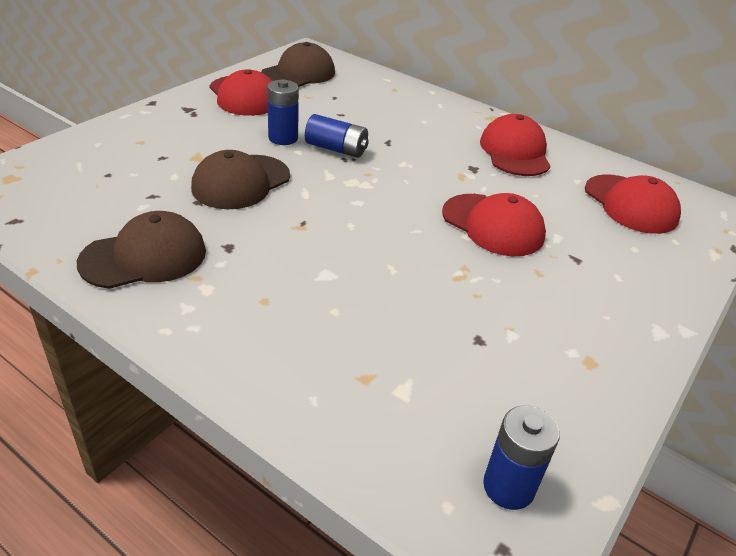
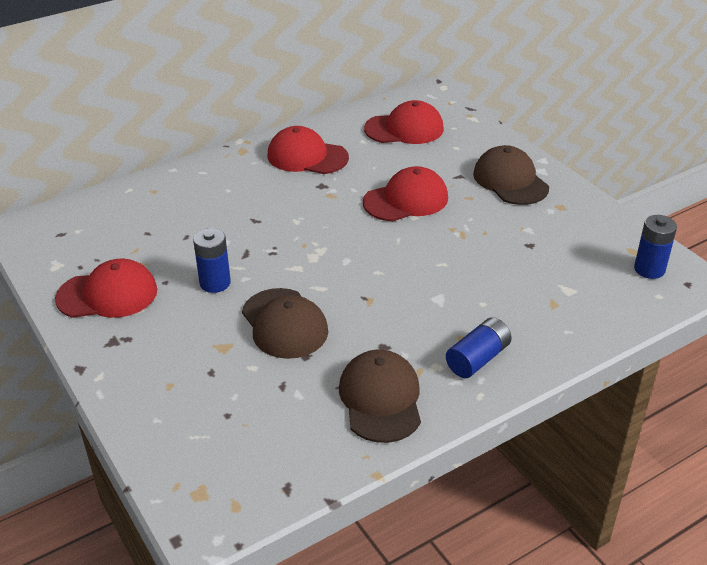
camera: 65 degrees left, 0 degrees up
(298, 73) = (76, 246): brown cap -> brown cap (510, 181)
(336, 149) = (253, 253): blue battery -> blue battery (477, 359)

